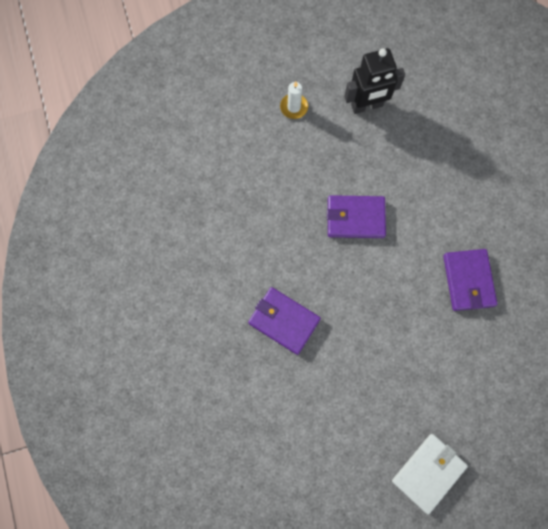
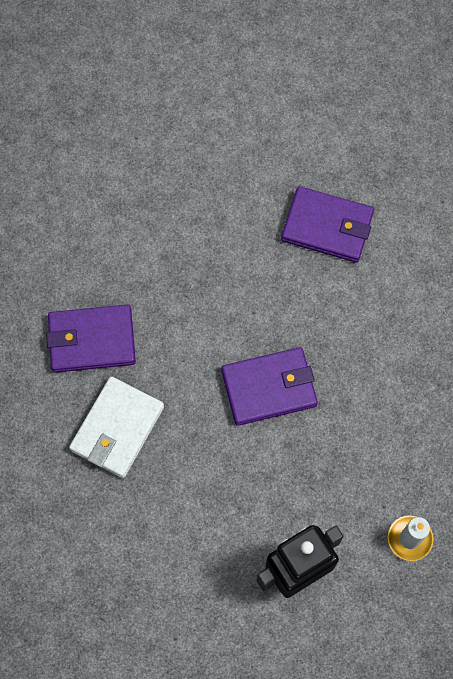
camera: 165 degrees right, 5 degrees down
(428, 472) = (103, 102): white wallet -> white wallet (117, 428)
(468, 280) = (92, 340): purple wallet -> purple wallet turned 75 degrees counterclockwise

